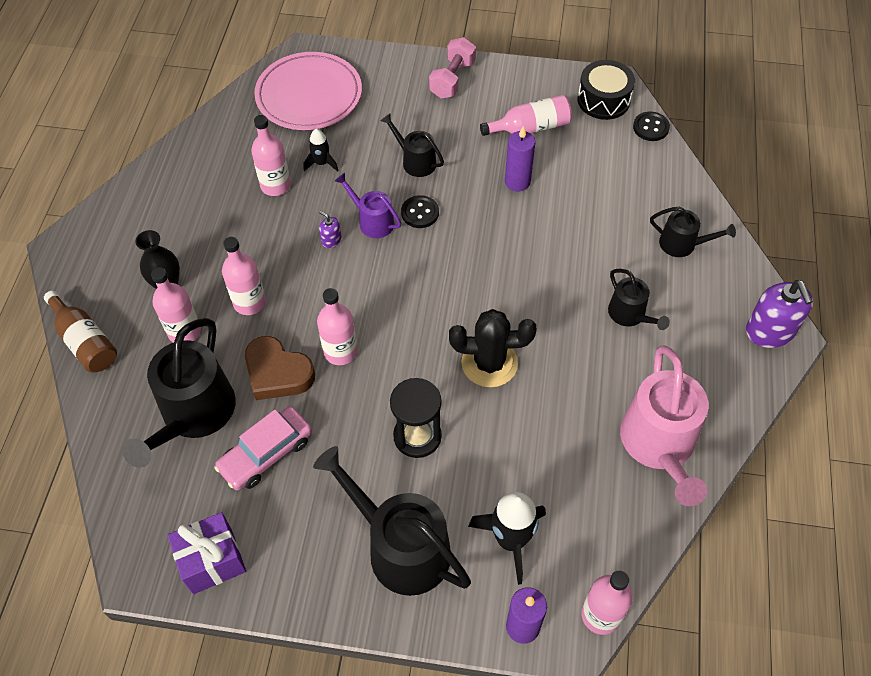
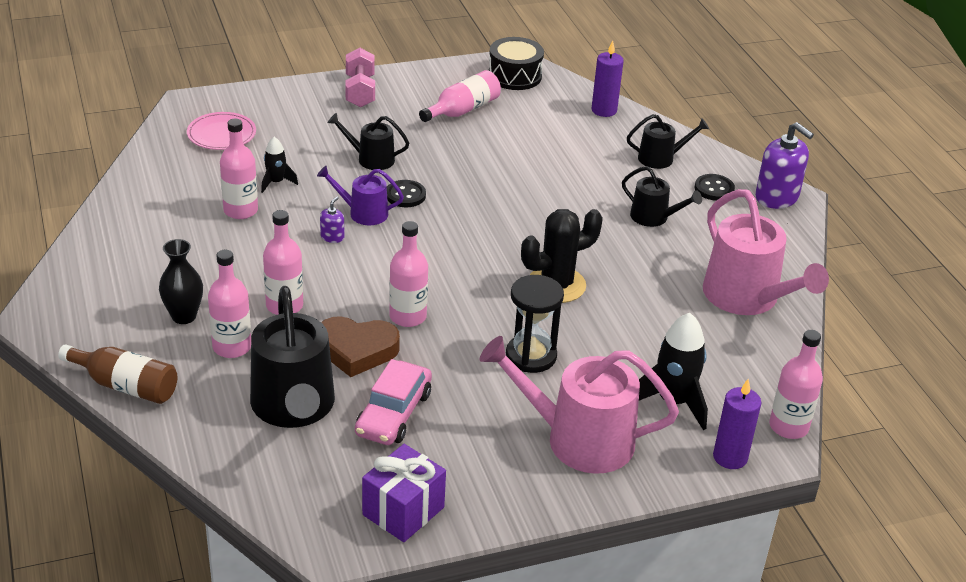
camera: 30 degrees left, 20 degrees down
(309, 95) = (221, 134): pink plate -> pink plate, size x0.58
(331, 240) = (332, 237): purple soap dispenser -> purple soap dispenser turned 105 degrees clockwise
(401, 547) = (579, 439): black watering can -> pink watering can
(517, 182) = (481, 151): purple candle -> purple candle (604, 110)
(651, 127) = (571, 86): black button -> black button (714, 189)

